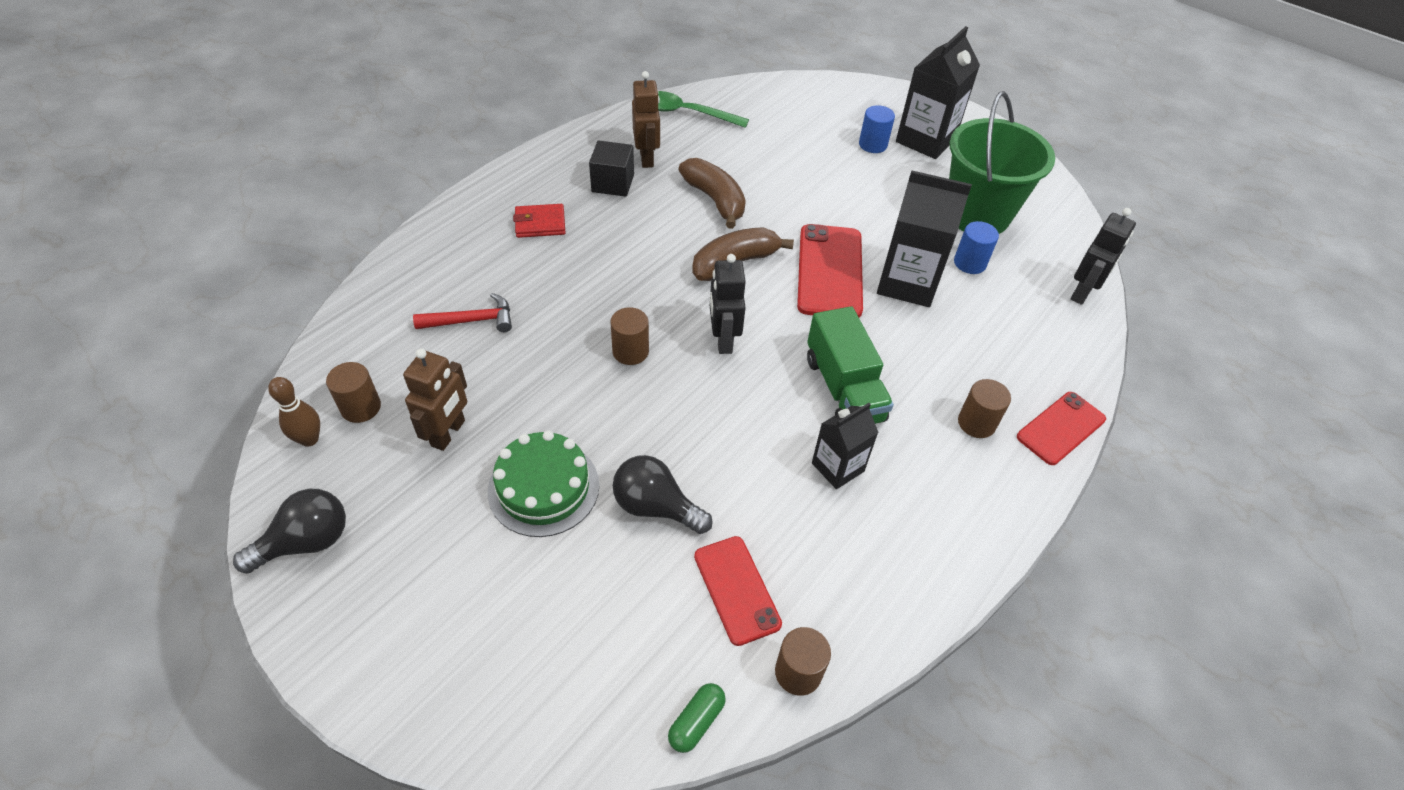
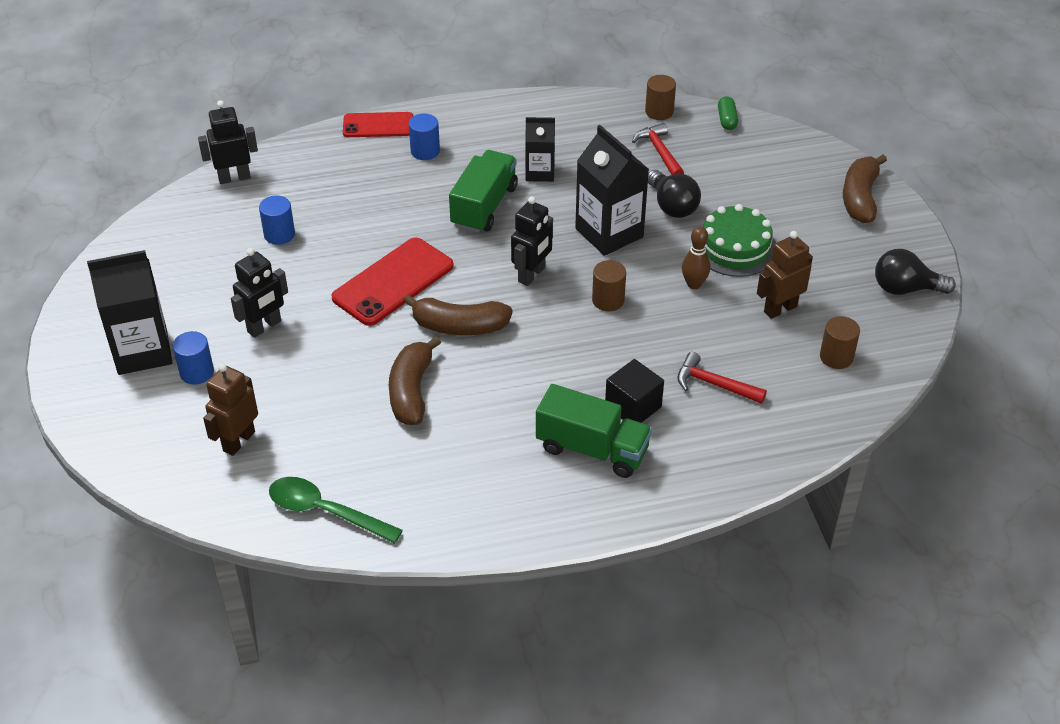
camera: 140 degrees left, 5 degrees down
(309, 439) = (883, 352): brown bowling pin -> brown bowling pin (694, 284)
(421, 674) = (860, 198): none -> brown banana
(540, 223) = (592, 449): red wallet -> green truck
(613, 183) = (487, 460): black cube -> black cube (633, 406)
(647, 158) = (426, 473): brown robot -> brown robot (238, 441)
(686, 113) = (325, 511): green spoon -> green spoon turned 150 degrees clockwise
(696, 721) = (727, 120): green capsule -> green capsule turned 75 degrees counterclockwise
(737, 589) = (659, 152): red phone -> red hammer
(874, 191) = (264, 327): none -> black robot
(907, 283) = (347, 245): black carton -> black carton (609, 233)
(976, 423) = (425, 151): brown cylinder -> blue cylinder
(977, 214) = (212, 264): green bucket -> none

